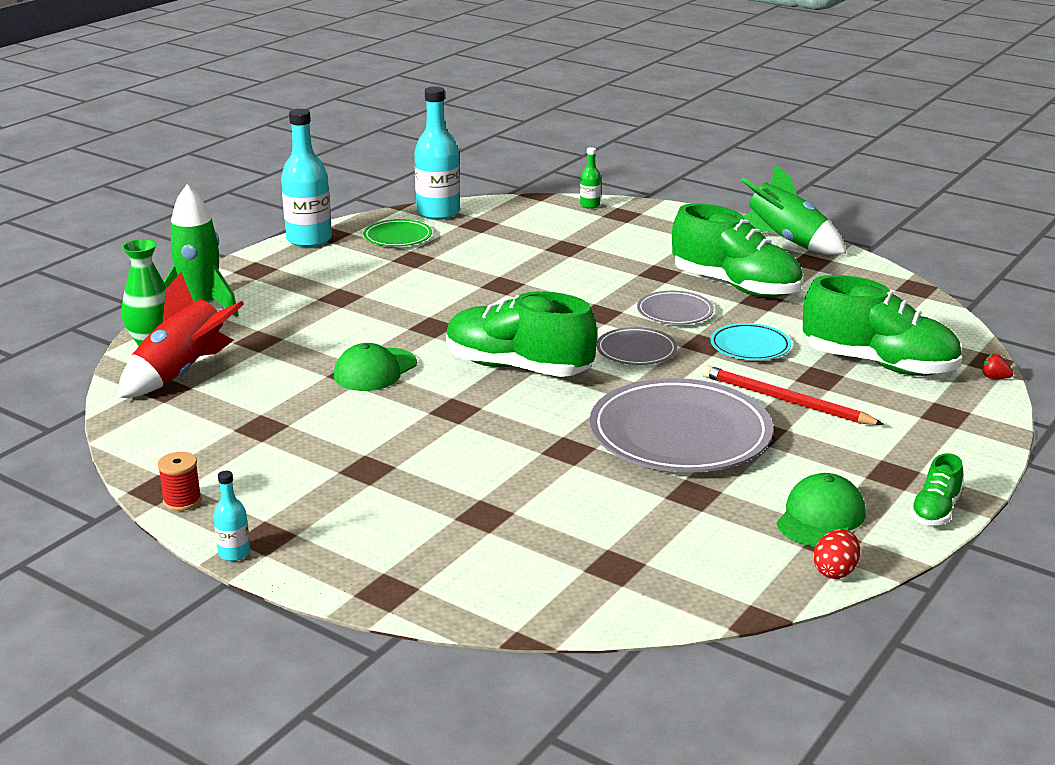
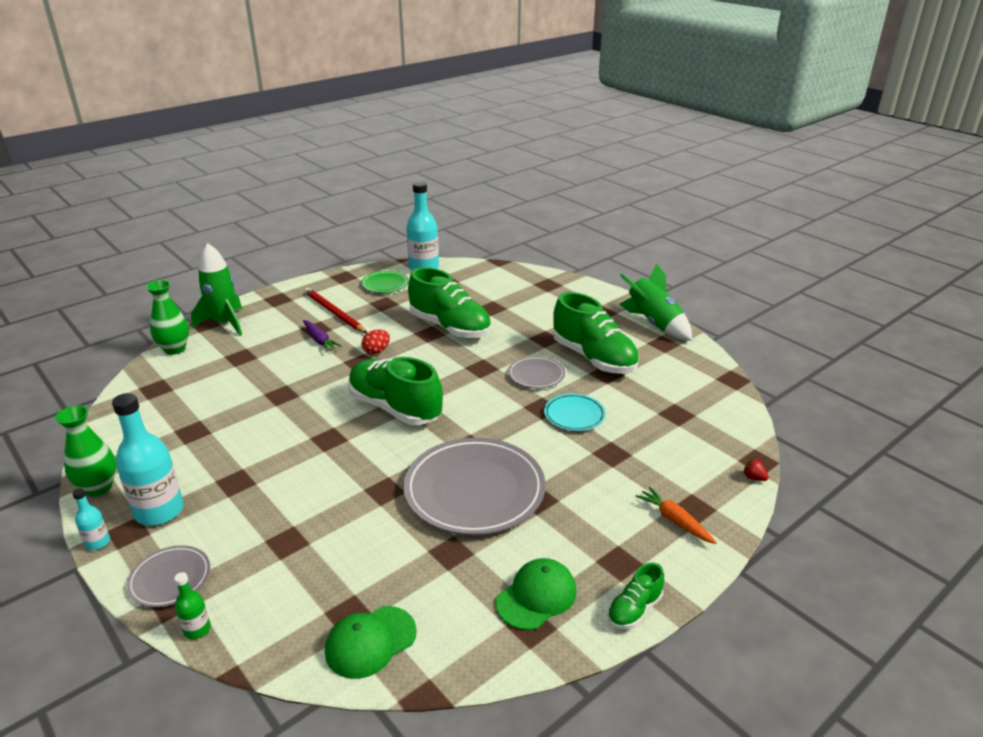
camera: 15 degrees right, 5 degrees up
(182, 373) = (175, 377): red rocket -> none
(182, 501) = (98, 487): red spool -> green vase
(309, 239) = (327, 279): turquoise bottle -> turquoise bottle (159, 511)
(356, 309) = (319, 340): none -> purple carrot
(375, 370) = (298, 394): green cap -> green cap (370, 642)
(590, 205) = (530, 274): green bottle -> green bottle (197, 629)
(636, 351) = (488, 406): grey plate -> grey plate (170, 579)
(785, 400) = (572, 471): red pencil -> red pencil (334, 313)
(835, 571) = (517, 658): red egg -> red egg (376, 351)
(879, 364) = (665, 448): green shoe -> green shoe (450, 327)
(930, 428) = (674, 520): none -> orange carrot

